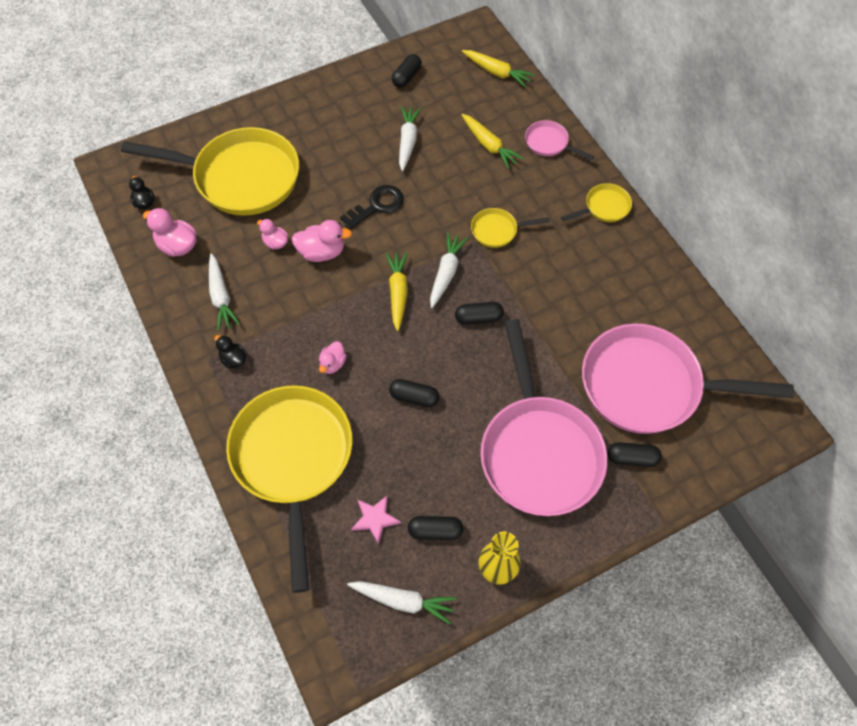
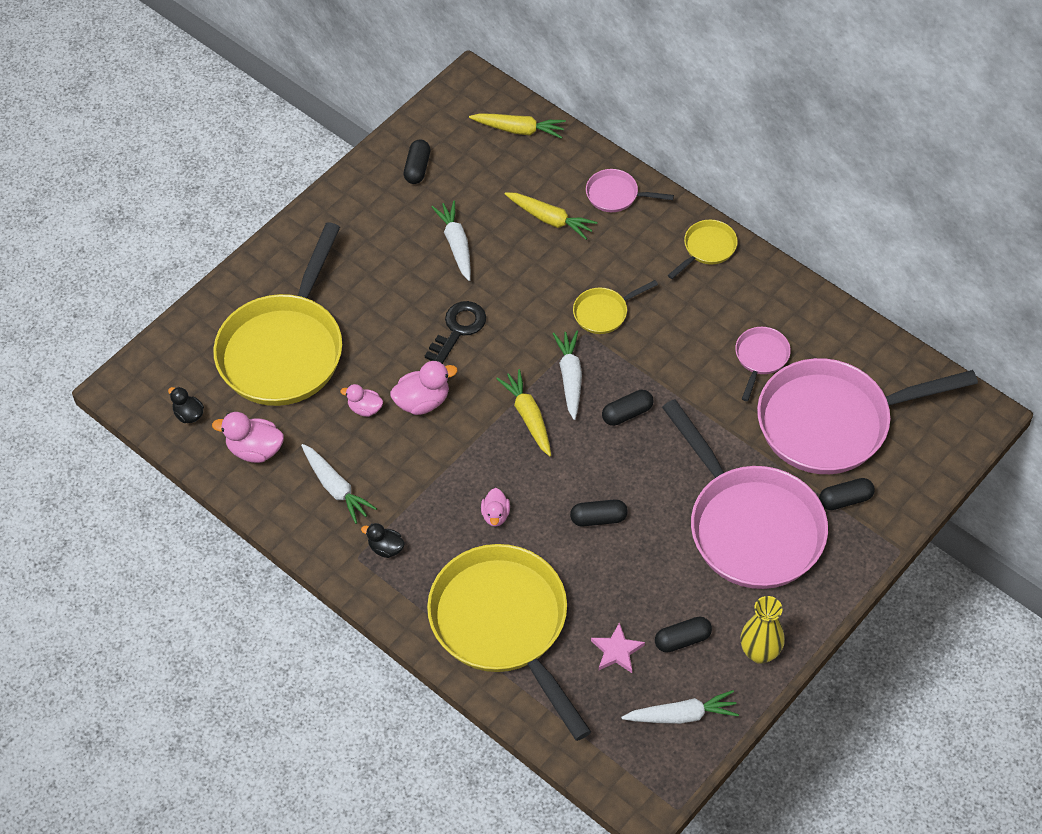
camera: 20 degrees left, 5 degrees down
(240, 177) = (284, 349): yellow pan -> yellow pan turned 120 degrees clockwise
(610, 310) = (760, 358): none -> pink pan

